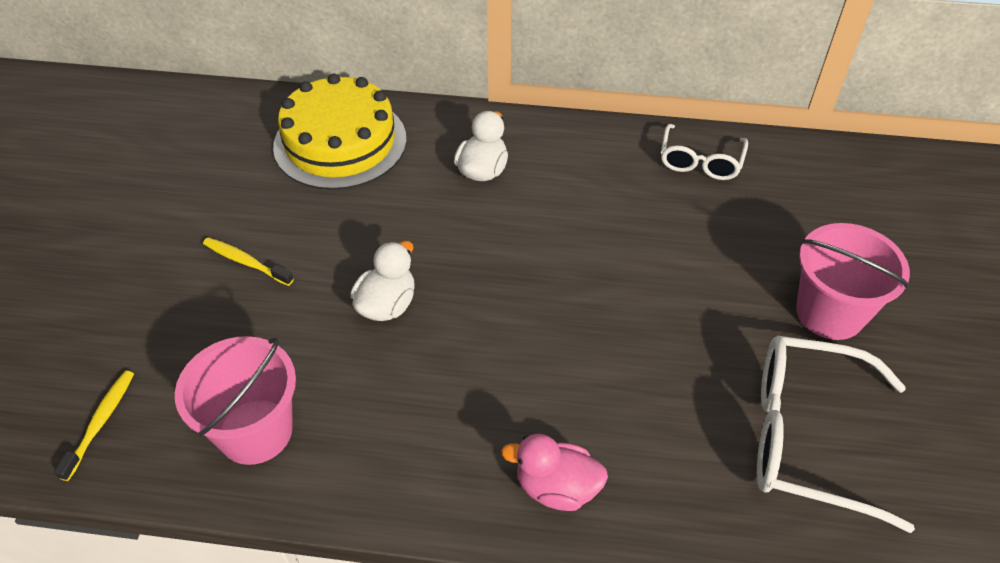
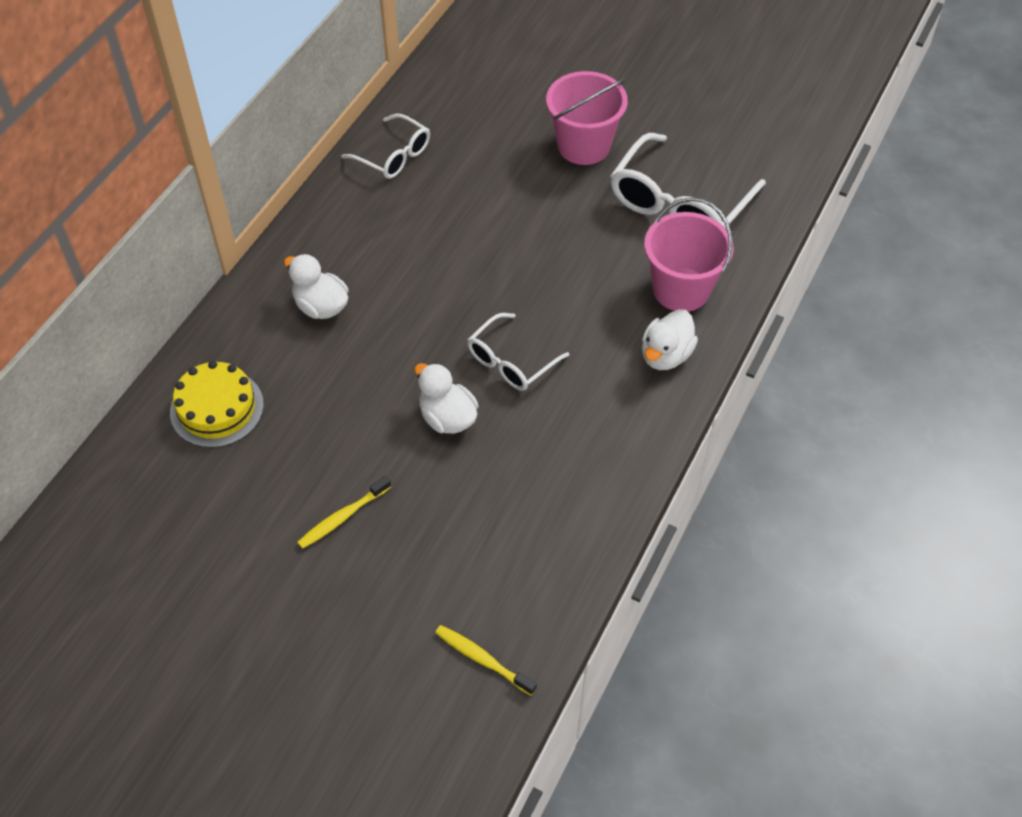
camera: 70 degrees left, 5 degrees up
(255, 431) = (540, 540): pink bucket -> pink bucket (681, 289)
(340, 142) = (217, 408): yellow cake -> yellow cake, size x0.65
(480, 336) = (510, 362): none -> white glasses
(556, 487) = (665, 355): pink duck -> white duck

